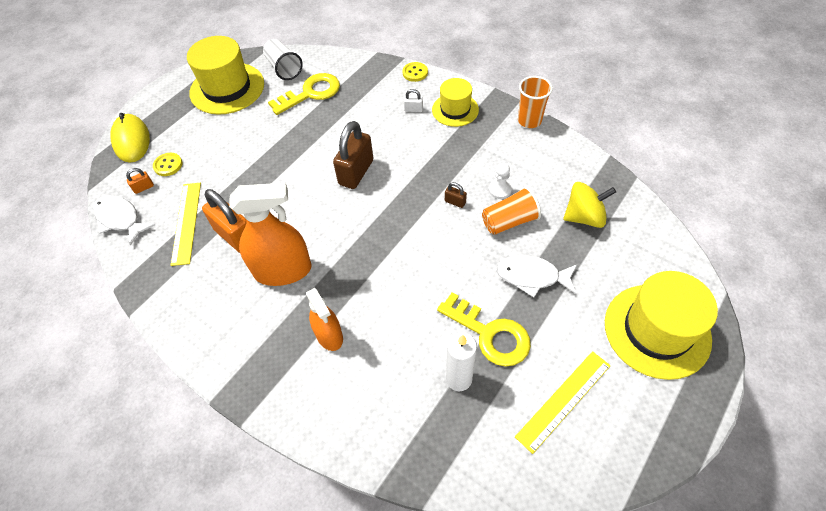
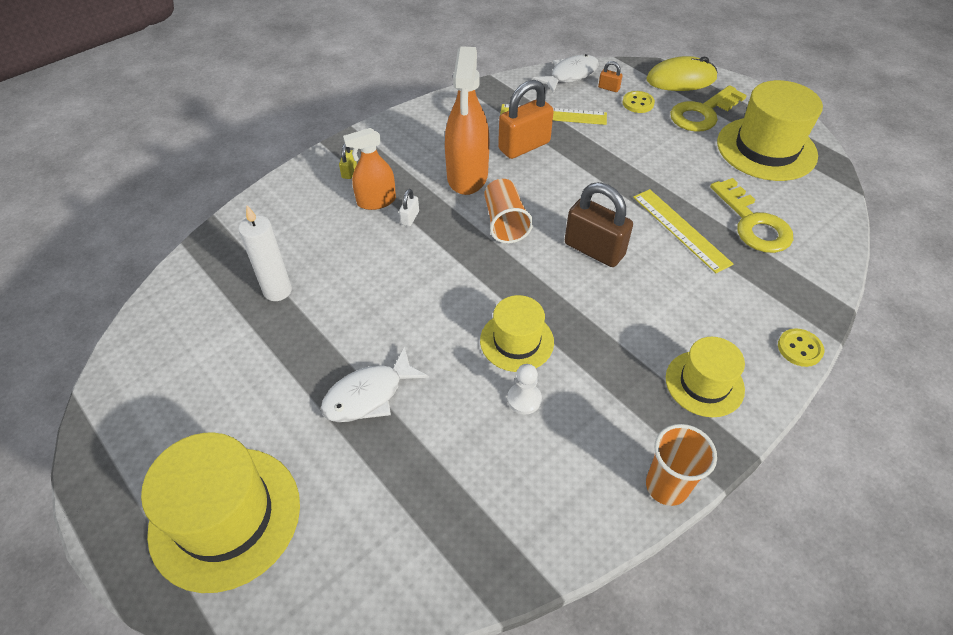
camera: 100 degrees right, 5 degrees down
(143, 187) = (609, 88): orange padlock -> orange padlock turned 45 degrees counterclockwise
(284, 68) = (808, 201): white cup -> none
(289, 374) = (349, 172): none -> yellow padlock
(413, 109) = (710, 330): white padlock -> white padlock (410, 218)
(455, 202) = (517, 341): brown padlock -> yellow hat
(490, 334) = (313, 330): yellow key -> yellow key (702, 113)
(509, 221) = (464, 395): orange cup -> orange cup (505, 223)
(532, 276) = (369, 395): white fish -> white fish turned 150 degrees counterclockwise
(563, 400) = (203, 376): yellow ruler -> yellow ruler (681, 229)
(584, 217) = (441, 496): yellow spinning top -> none

